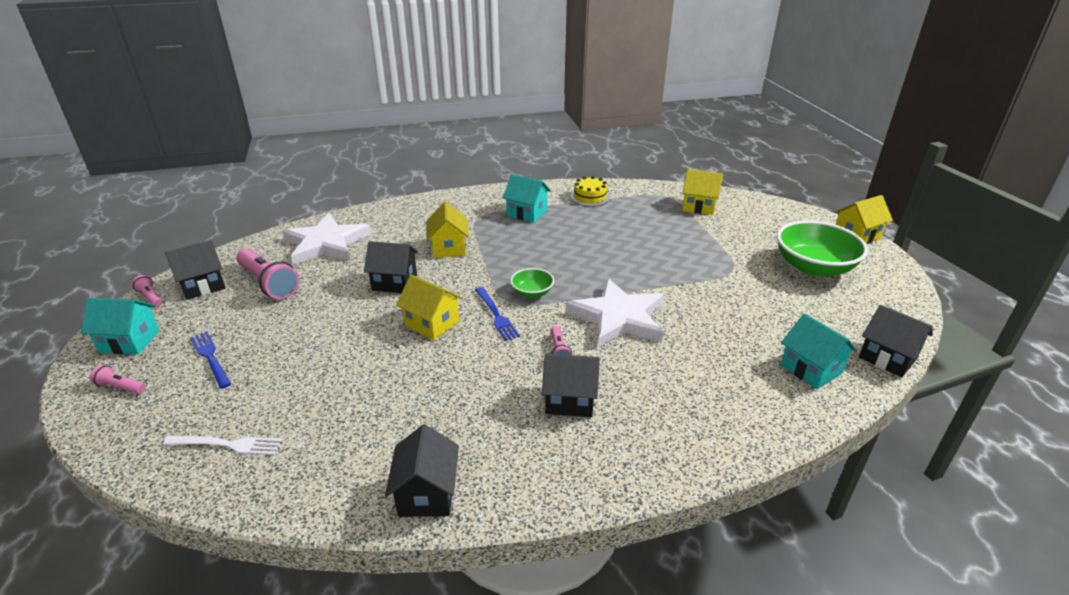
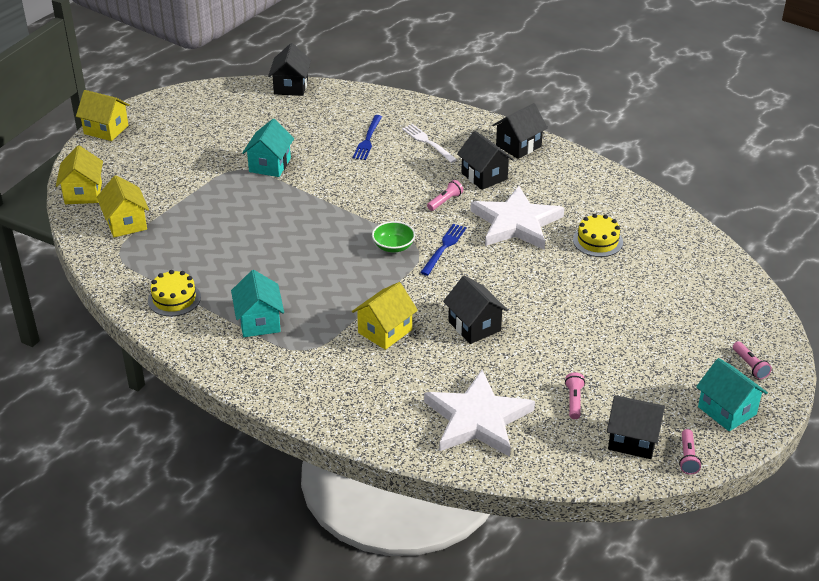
camera: 130 degrees left, 5 degrees up
(210, 357) = (672, 350): blue fork -> blue fork (368, 139)
(227, 444) = (699, 276): white fork -> white fork (427, 142)
(268, 283) = (574, 401): pink flashlight -> pink flashlight, size x0.48
(373, 410) = (597, 241): none -> yellow cake
(427, 494) = (613, 187): black house -> black house (518, 146)
(432, 323) = (494, 271): yellow house -> yellow house (83, 193)
(618, 317) = (373, 194): white star -> white star (516, 223)
(811, 369) = (338, 108): turquoise house -> turquoise house (270, 165)
(813, 267) = (191, 136): green bowl -> none

